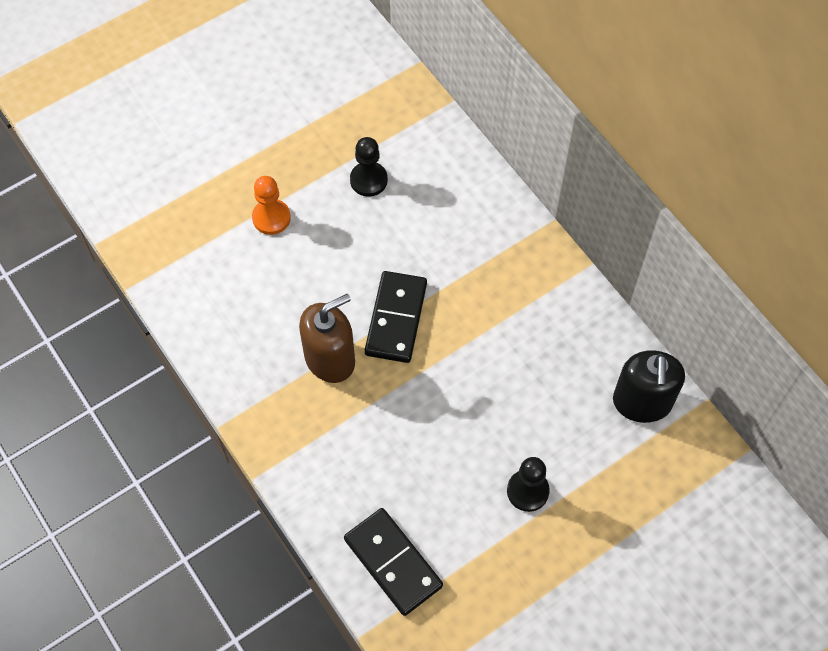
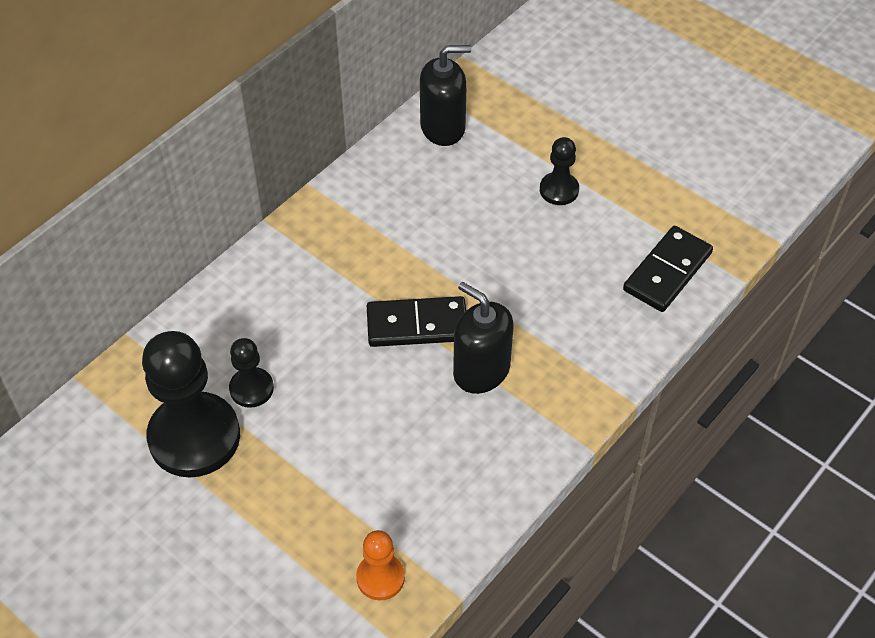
camera: 105 degrees left, 10 degrees down
(271, 218) = (324, 471): orange pawn -> orange pawn (380, 577)
(330, 359) = (481, 370): brown soap dispenser -> black soap dispenser
(335, 134) = (194, 437): none -> black pawn

